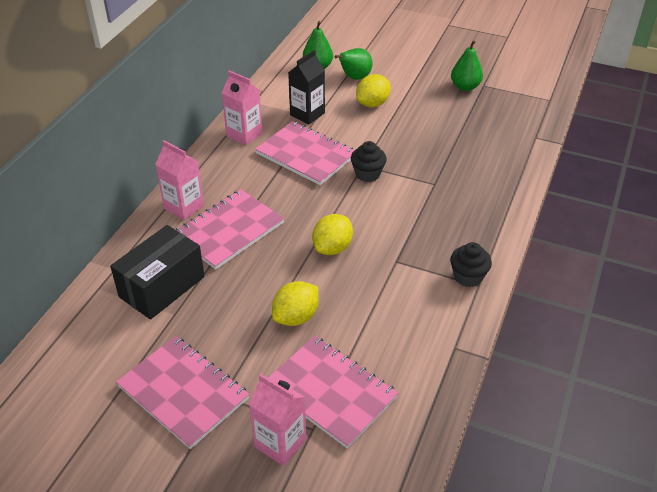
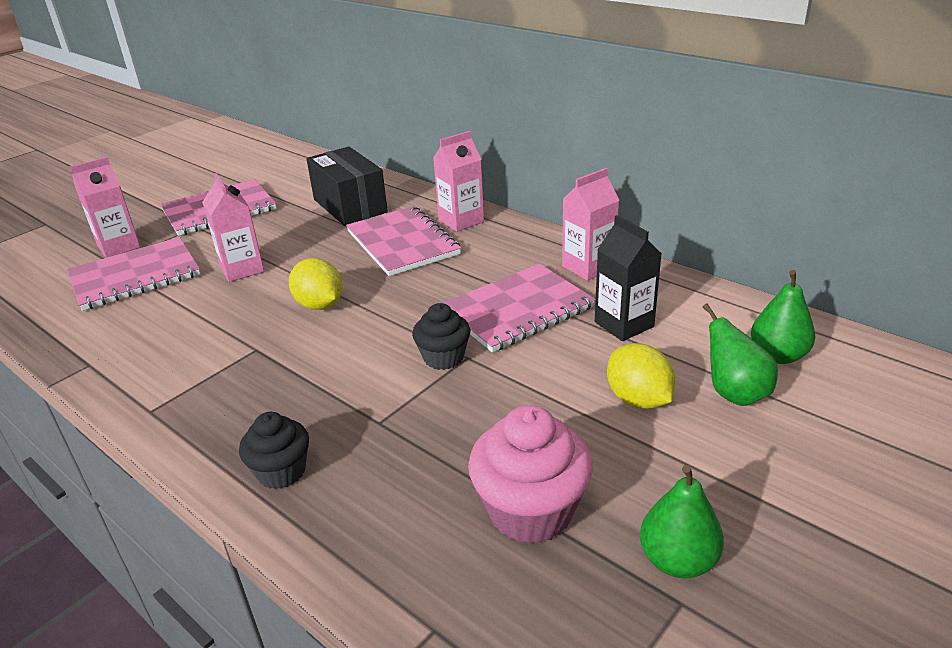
camera: 110 degrees right, 10 degrees down
(296, 317) = (242, 269): yellow lemon -> pink carton
(463, 124) = (530, 511): none -> pink cupcake
(468, 276) = (172, 405): black cupcake -> black cupcake (281, 471)

